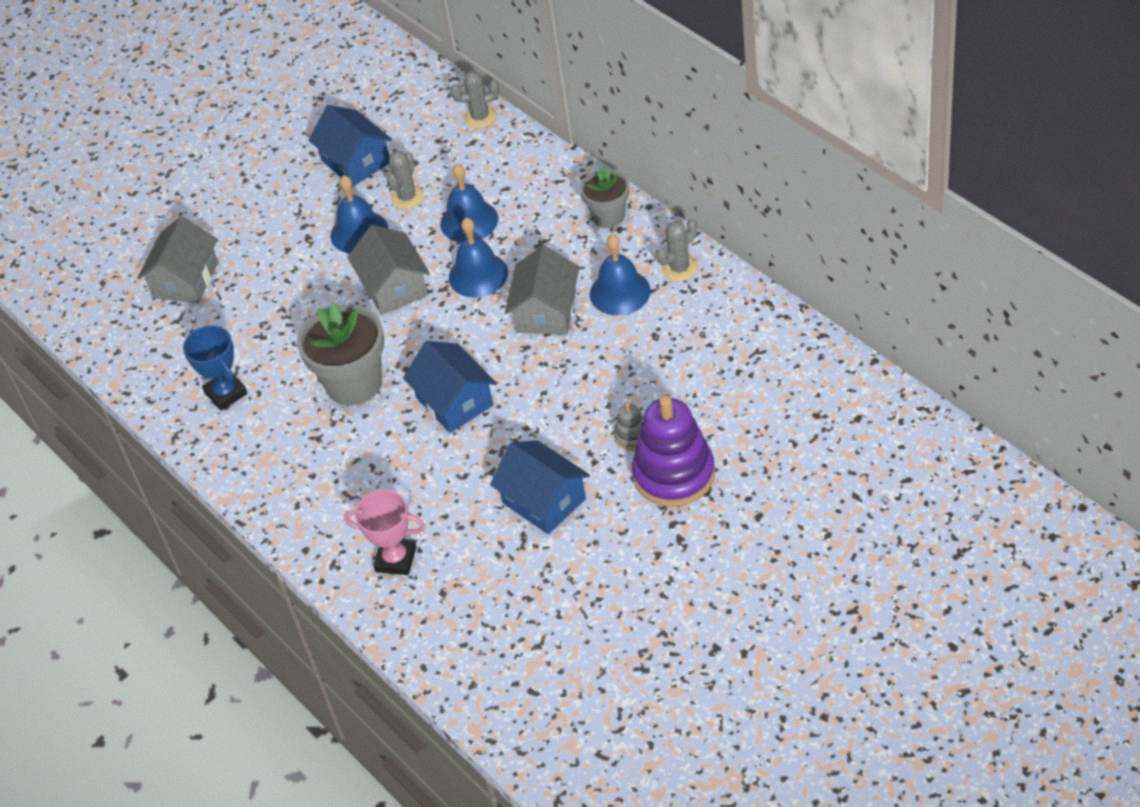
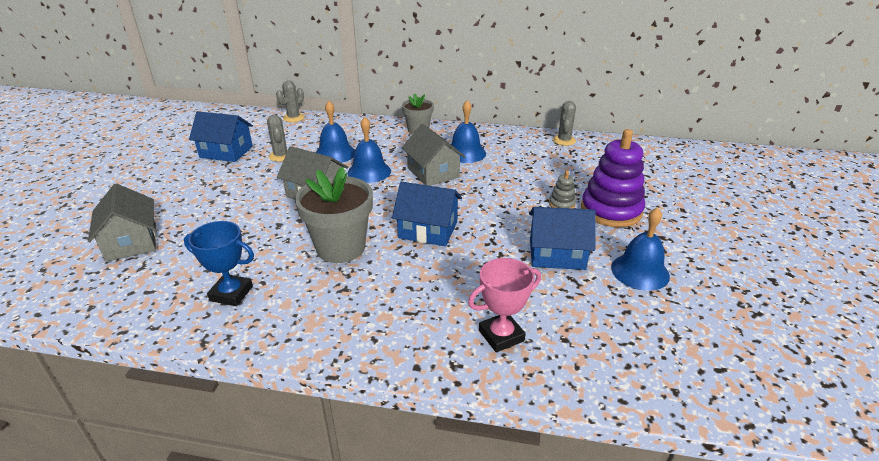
camera: 45 degrees left, 15 degrees down
(359, 232) = (262, 178): blue bell -> blue bell (640, 271)
(679, 268) = (484, 136): grey cactus -> grey cactus (564, 140)

